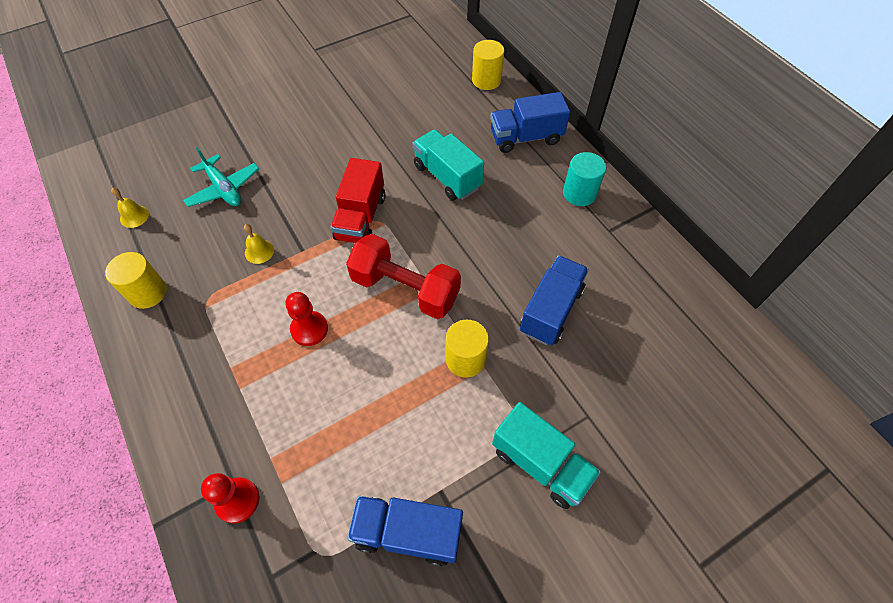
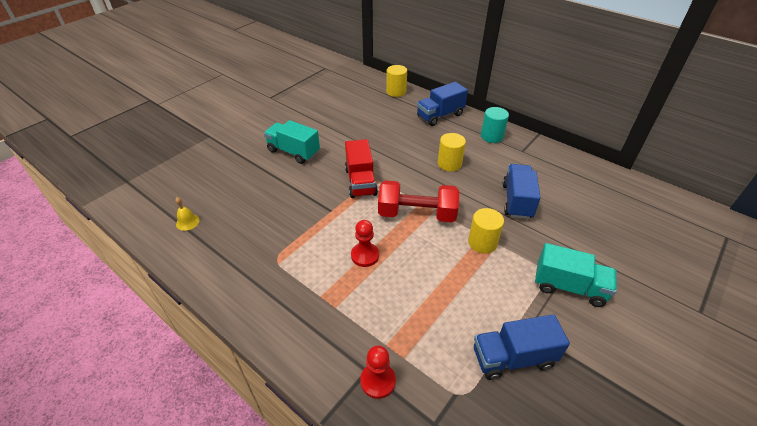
camera: 20 degrees left, 15 degrees down
(148, 292) = (226, 267): yellow cylinder -> yellow cylinder (449, 164)
(224, 189) = (250, 189): turquoise plane -> none
(259, 251) = (299, 219): yellow bell -> none
(447, 177) = (404, 146): turquoise truck -> turquoise truck (293, 152)

